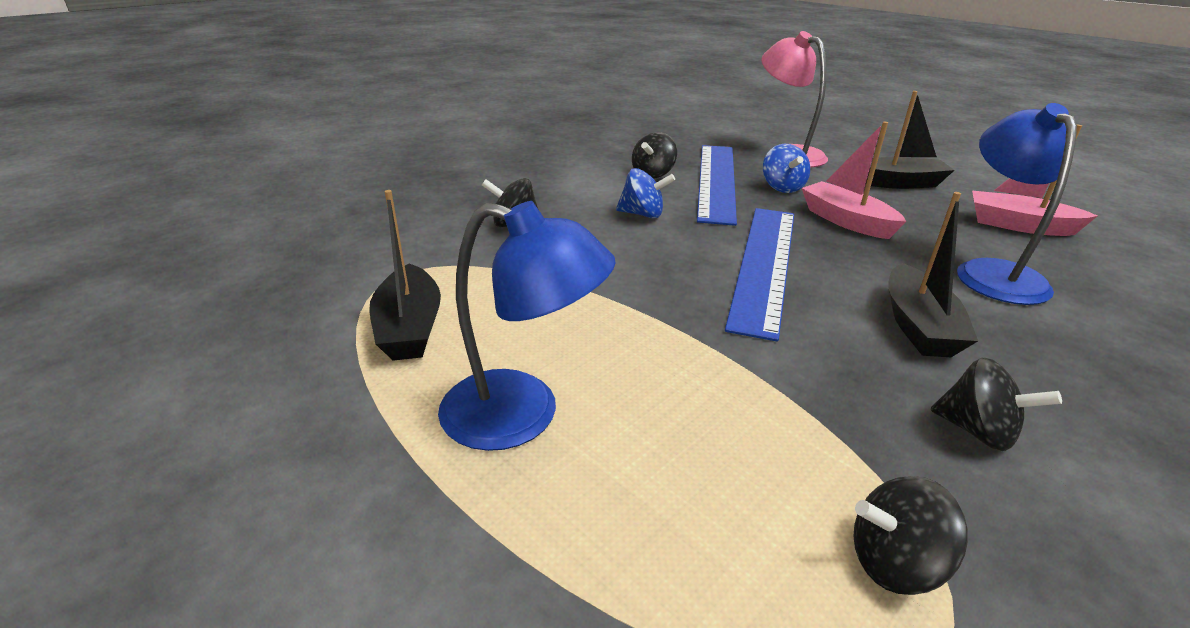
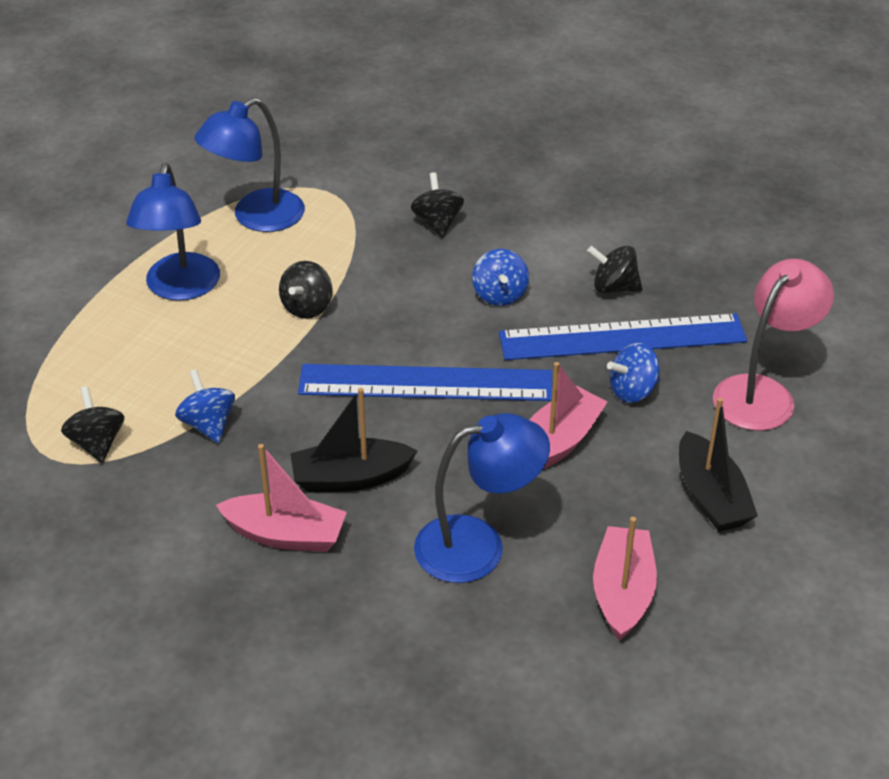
camera: 75 degrees right, 10 degrees up
(410, 328) = (256, 217): black boat -> blue lamp
(837, 423) = (208, 425): none -> blue spinning top
(977, 431) = (217, 493): black spinning top -> black spinning top (307, 307)
(1031, 383) = (286, 535): none -> pink boat

